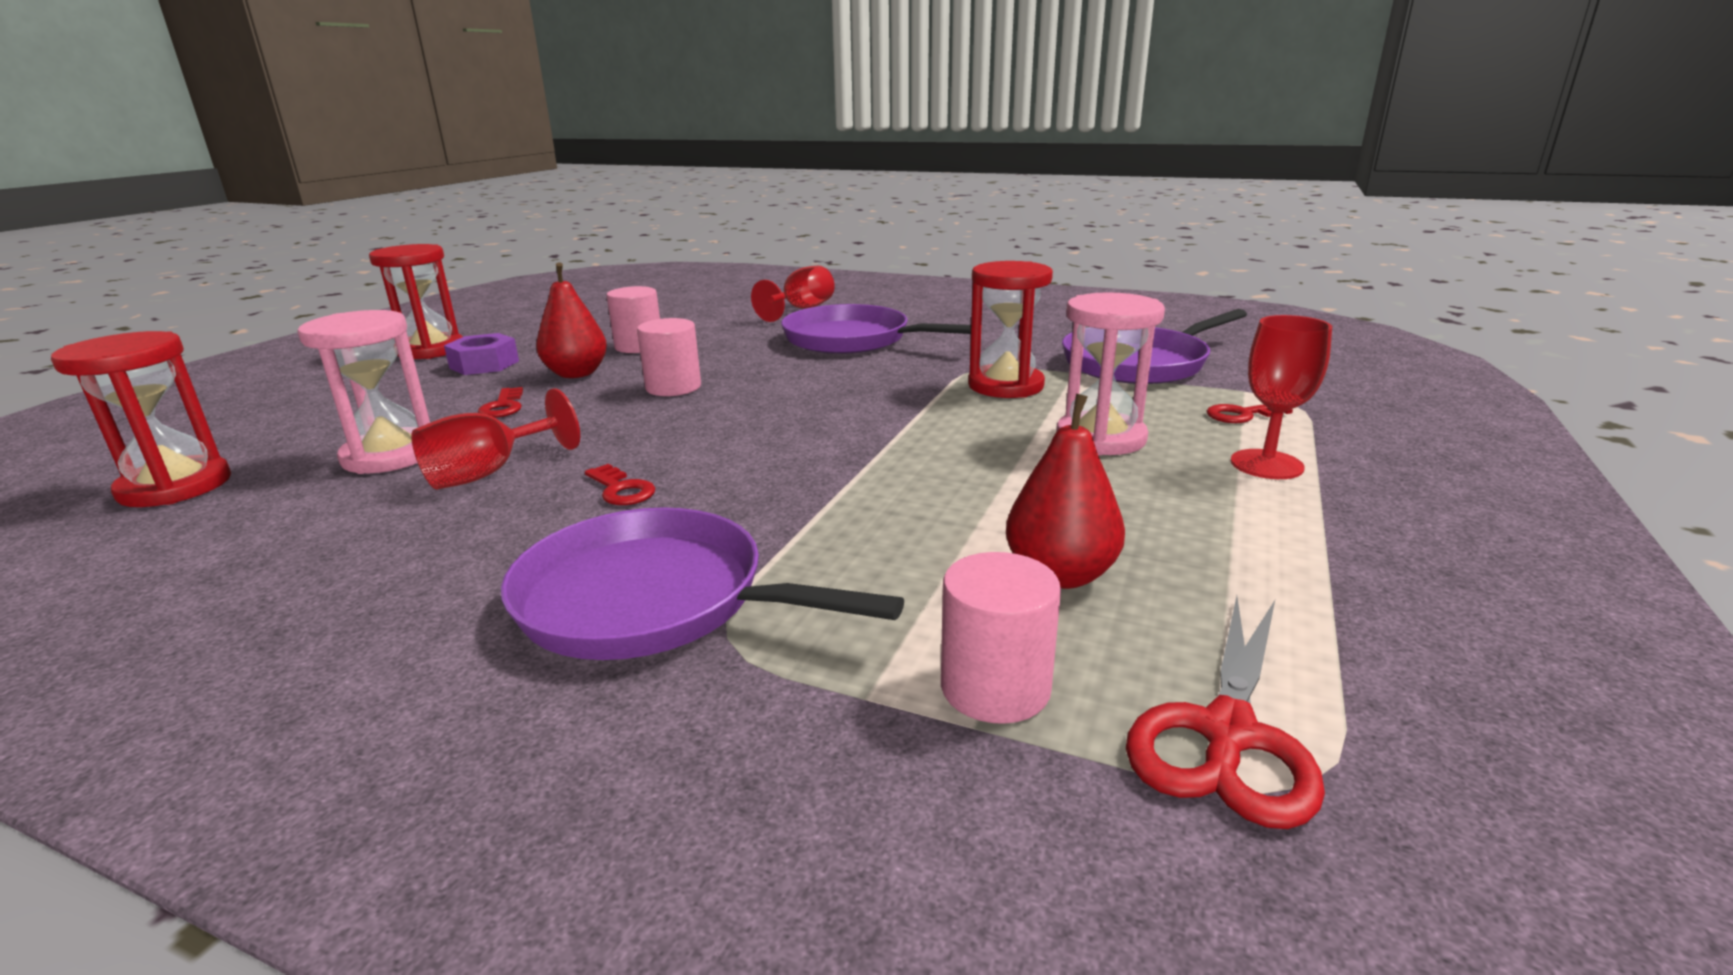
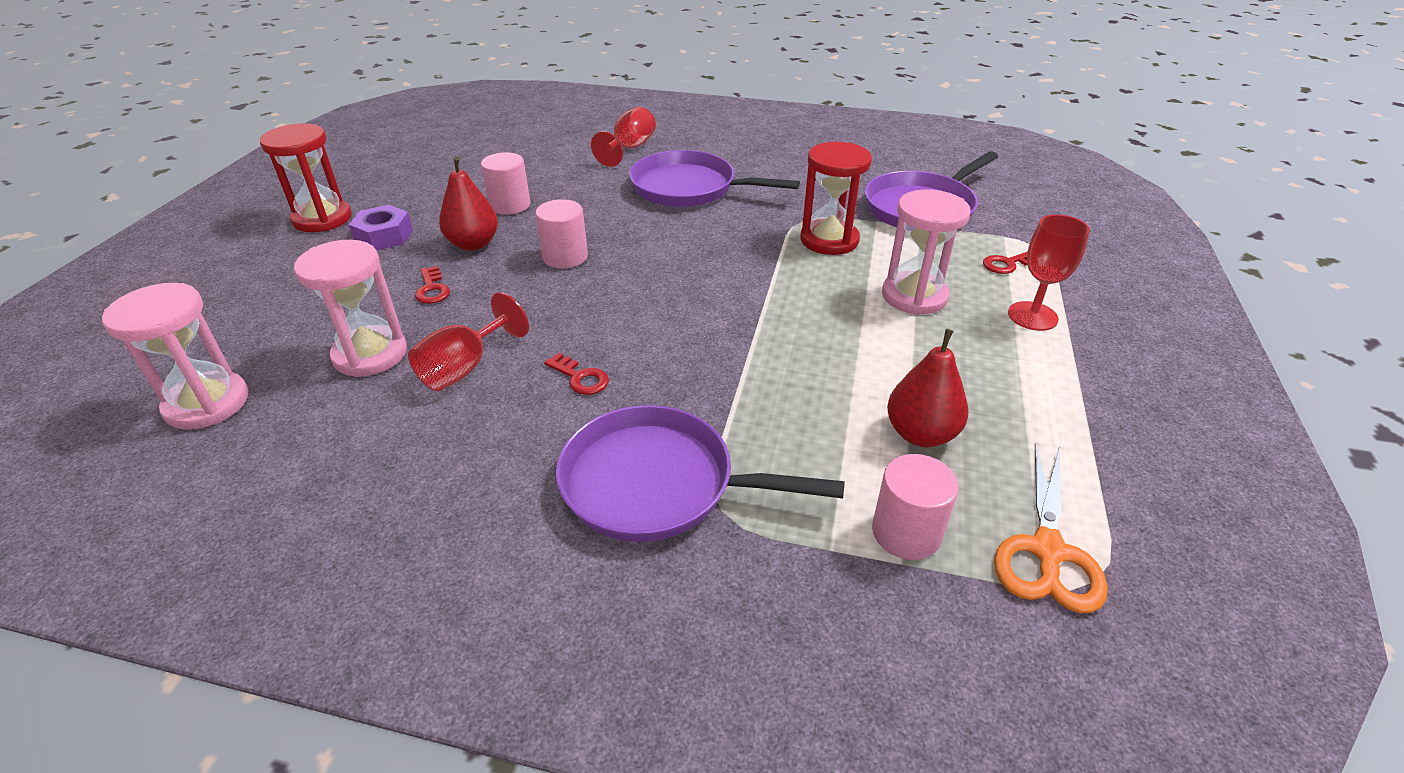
camera: 10 degrees left, 15 degrees up
(175, 486) = (207, 403): red hourglass -> pink hourglass
(1226, 734) = (1047, 551): red scissors -> orange scissors

